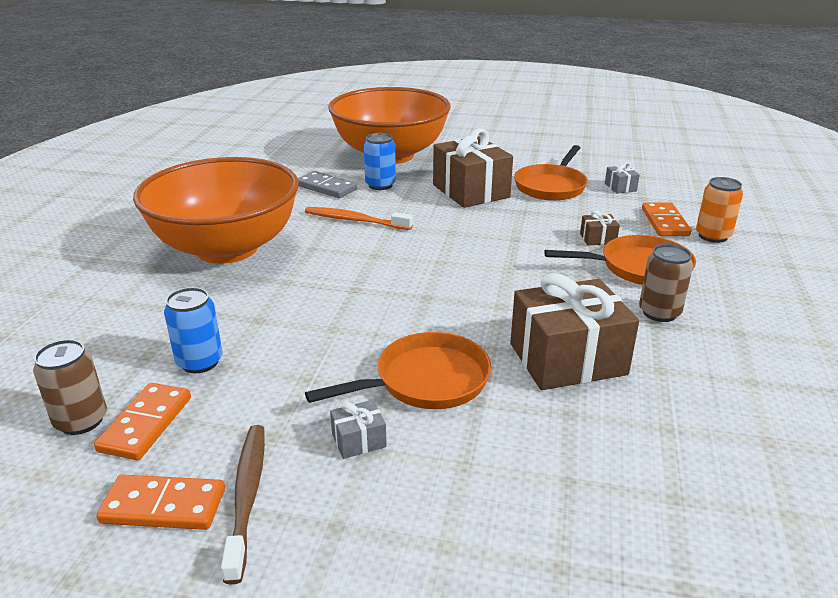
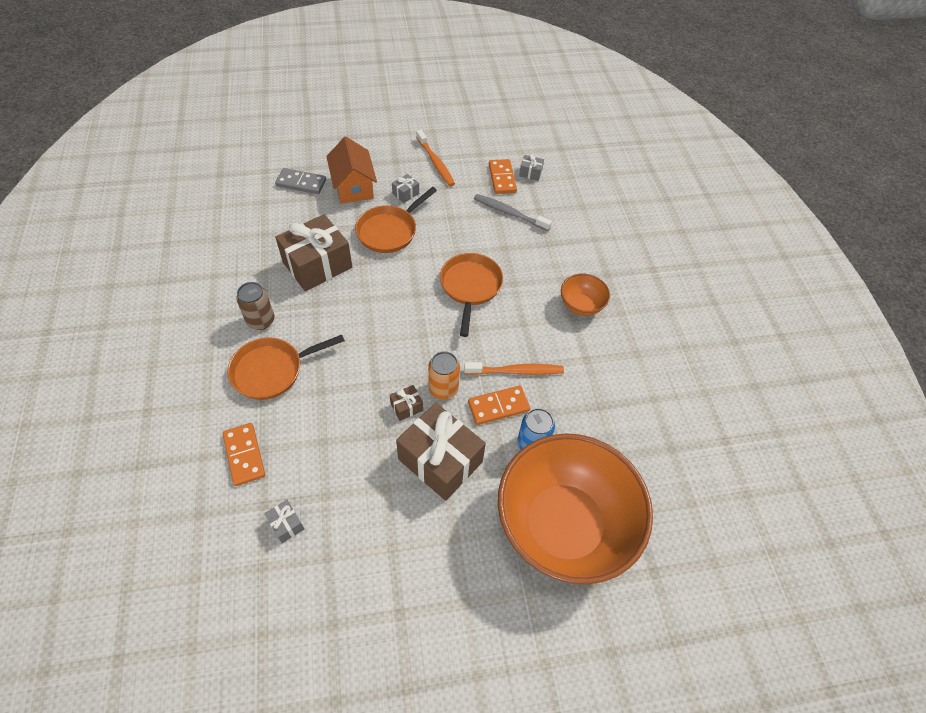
camera: 155 degrees right, 25 degrees up
(81, 421) = (530, 173): brown can -> grey gift
(164, 506) = (463, 152): orange domino -> orange domino (498, 406)
(200, 362) = (509, 213): blue can -> grey toothbrush
(227, 248) = (581, 305): orange bowl -> orange bowl, size x0.42
(247, 496) = (435, 162): brown toothbrush -> orange toothbrush
(326, 187) = (578, 421): grey domino -> grey domino (301, 183)
(462, 483) = (353, 186): none -> orange house
(551, 186) = (361, 501): orange pan -> orange pan (470, 287)
(598, 239) = (306, 405): brown gift -> brown gift (406, 407)
(713, 236) = (202, 442): orange can -> orange can (443, 388)

